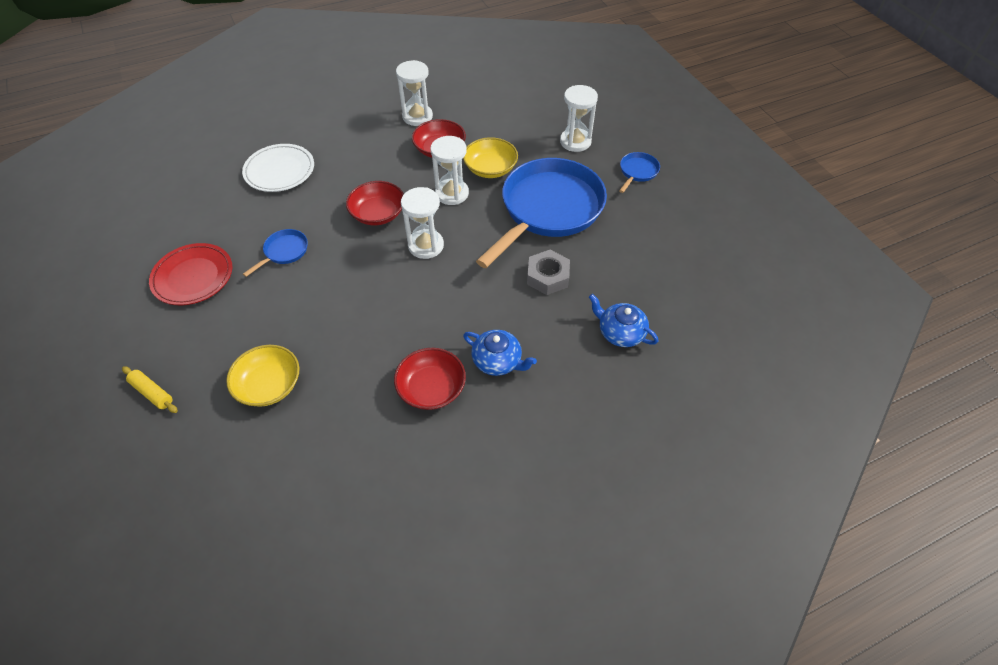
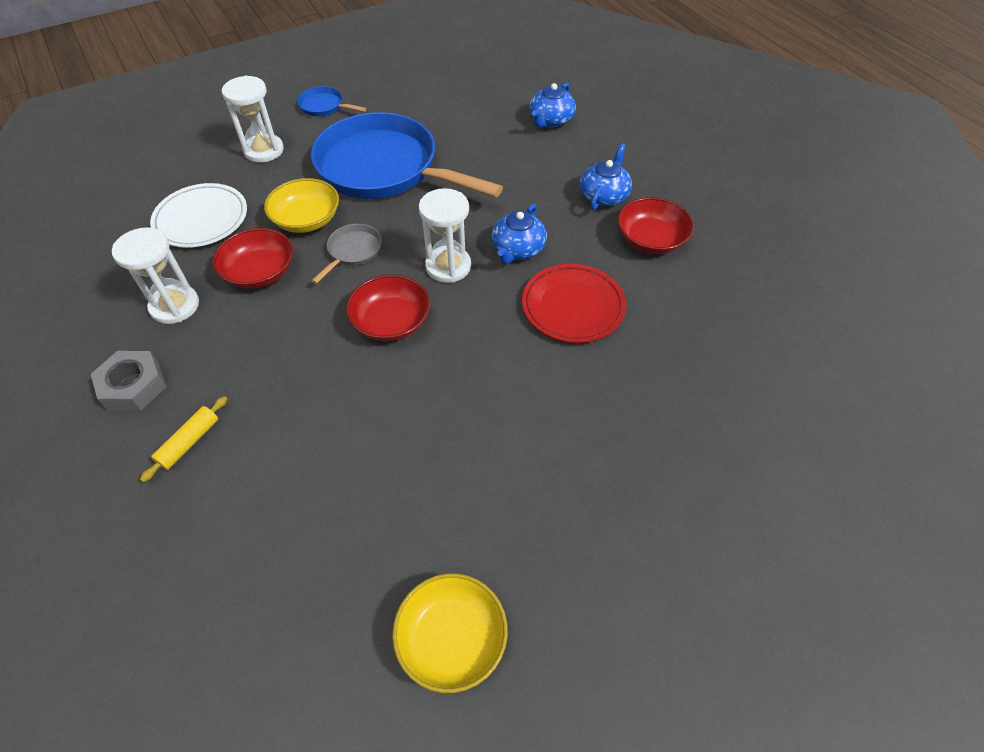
camera: 95 degrees left, 0 degrees up
(152, 393) = (746, 513): yellow rolling pin -> yellow rolling pin (189, 442)
(193, 277) = (535, 530): red plate -> red plate (573, 307)
(269, 385) = (692, 381): yellow bowl -> yellow bowl (451, 639)
(280, 171) = (286, 469): white plate -> white plate (201, 219)
(284, 252) = (471, 418): blue pan -> none
(437, 289) = (518, 249): none -> blue teapot
(452, 193) = (353, 251): white hourglass -> grey pan
(548, 276) = (486, 166): grey nut -> grey nut (133, 386)

